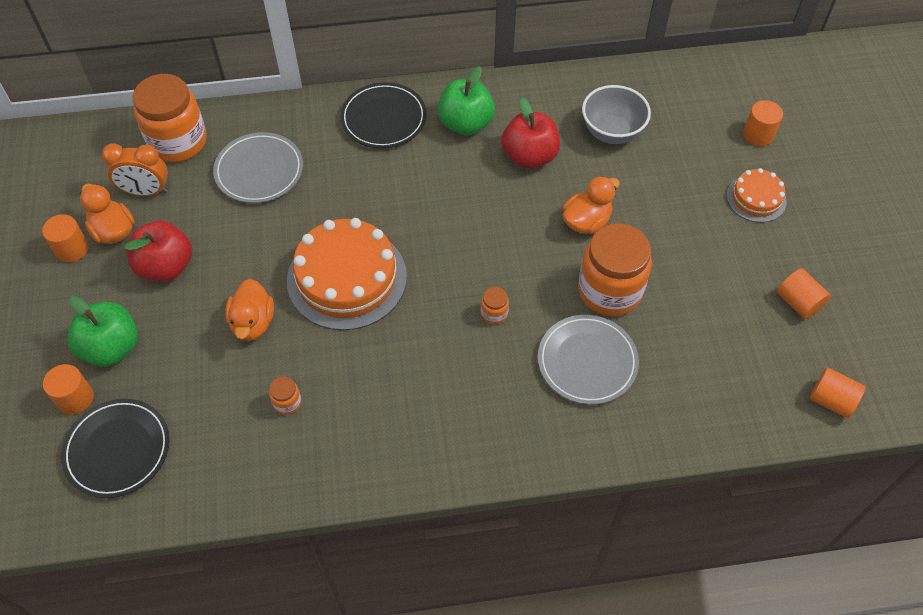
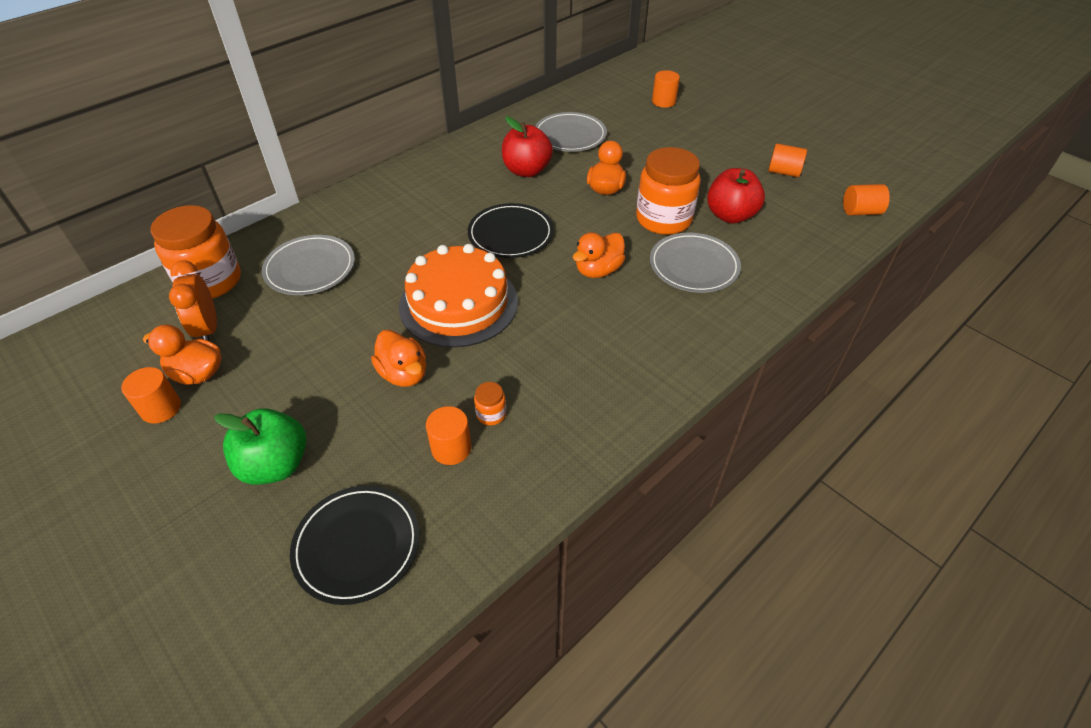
camera: 35 degrees left, 10 degrees down
(75, 398) = (270, 528): orange cylinder -> orange cylinder (451, 448)
(146, 191) = (208, 329): orange clock -> orange clock turned 105 degrees clockwise
(166, 267) = (279, 374): red apple -> red apple (730, 215)
(383, 118) = (390, 193): black plate -> black plate (510, 234)
(465, 124) = (459, 171): green apple -> none
(494, 313) = (598, 270): orange jar -> orange duck
(612, 132) = (570, 135): grey bowl -> grey plate
(756, 198) = (698, 132): orange cake -> none

